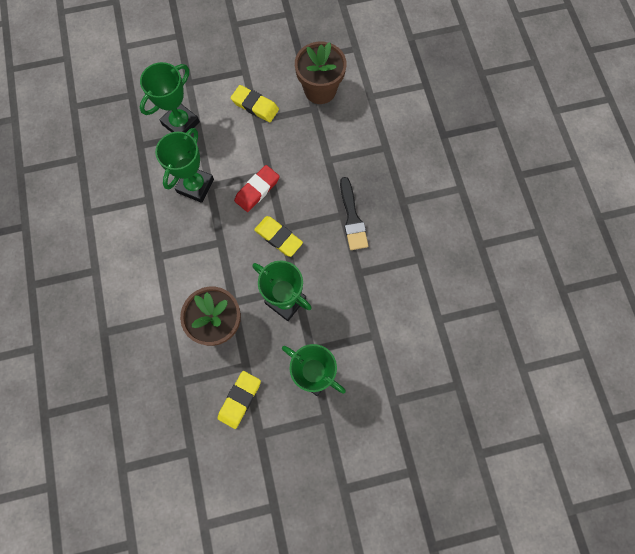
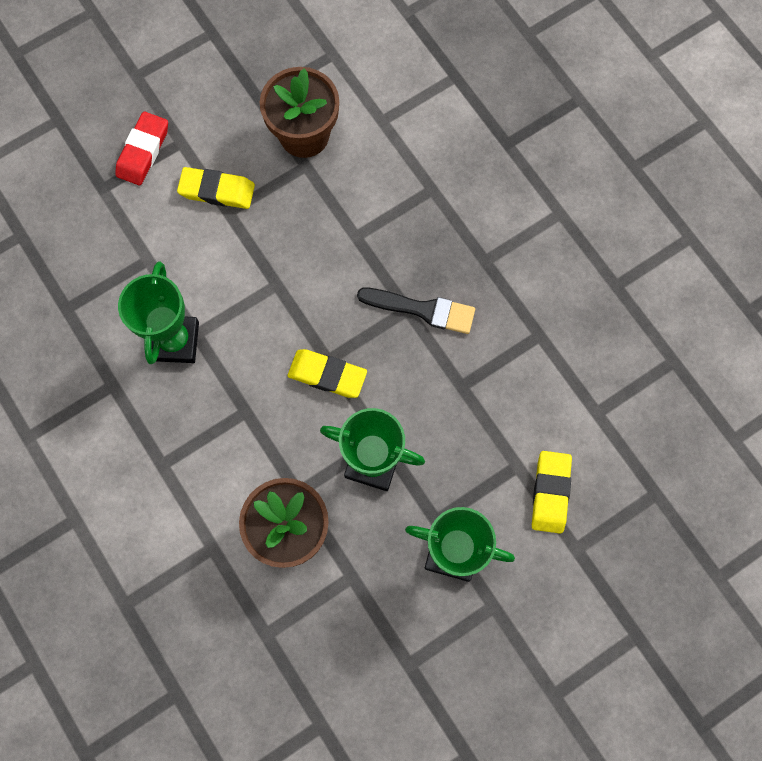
camera: 20 degrees left, 0 degrees up
(181, 123) = (115, 254): green trophy -> none
(240, 399) = (362, 627): yellow eraser -> yellow eraser (550, 493)
(257, 190) = (269, 316): red eraser -> red eraser (143, 151)
(352, 218) = (422, 310): black brush -> black brush turned 45 degrees counterclockwise

